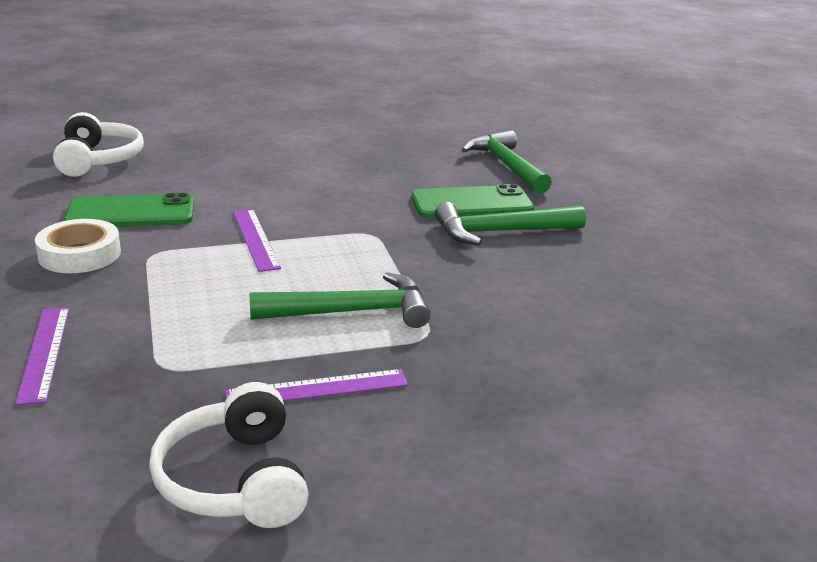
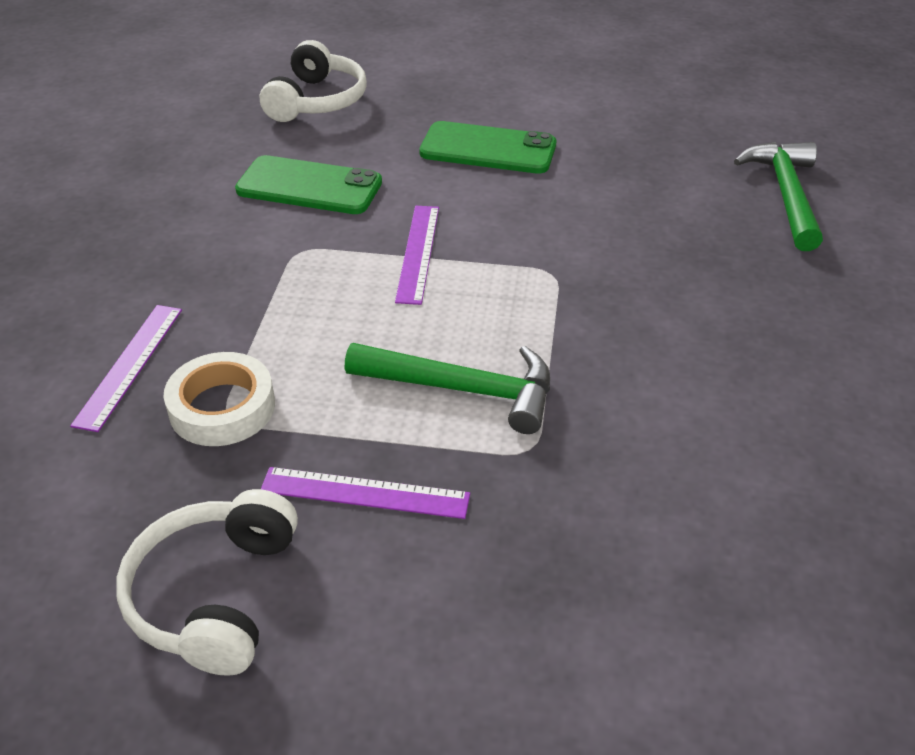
camera: 25 degrees right, 15 degrees up
(79, 254) = (229, 235): white tape -> white tape (222, 407)
(471, 204) = (703, 250): green phone -> green phone (488, 149)
(501, 232) = (714, 306): green hammer -> none

